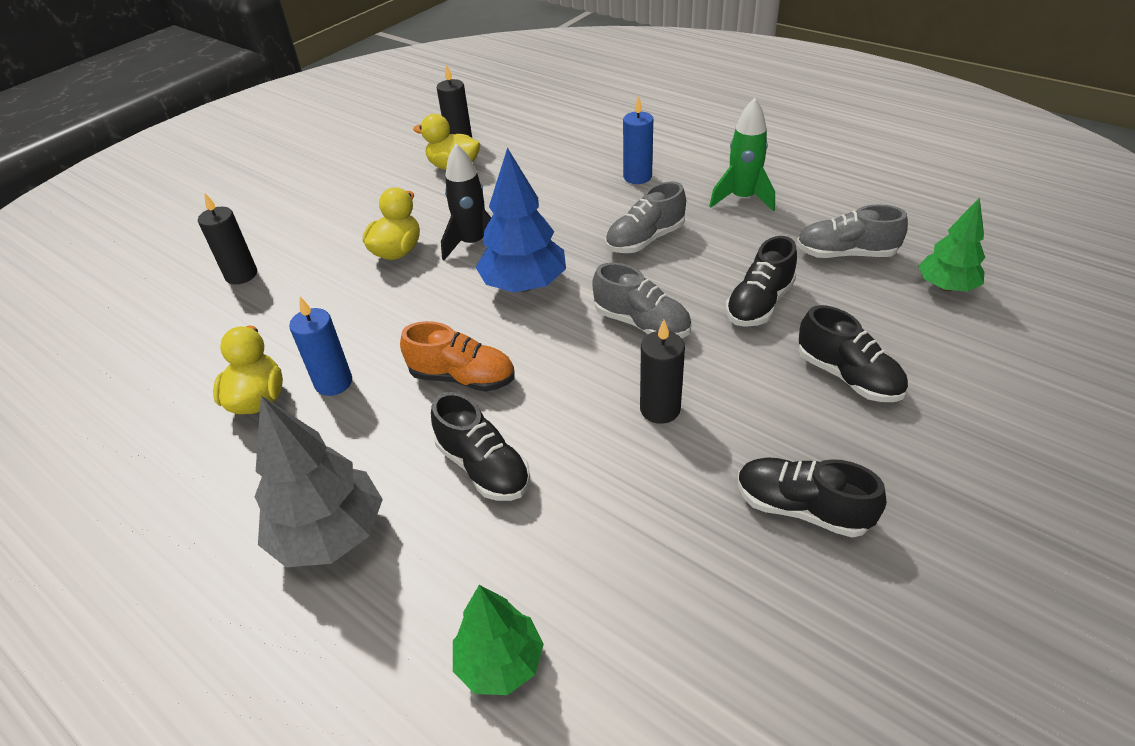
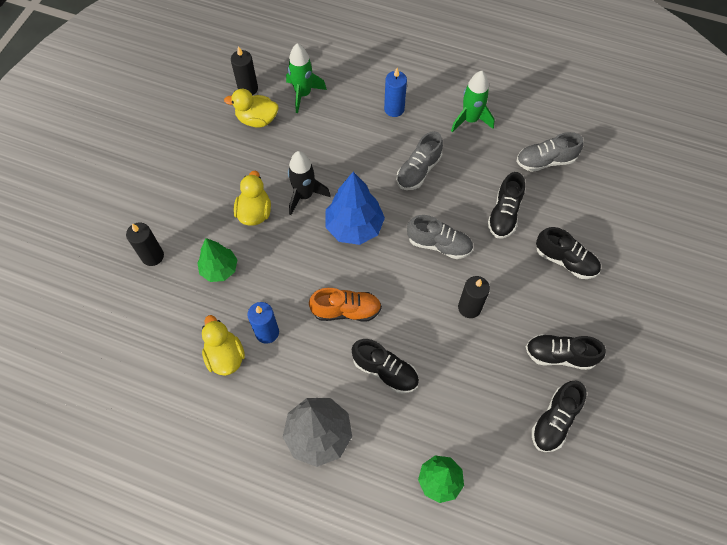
camera: 20 degrees left, 20 degrees up
(524, 151) = (303, 94): none -> green rocket
(762, 613) = (554, 420): none -> black shoe
(946, 287) = (607, 178): green tree -> green tree (219, 269)

